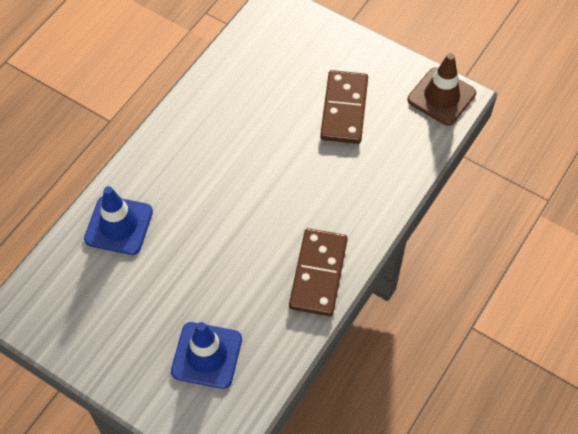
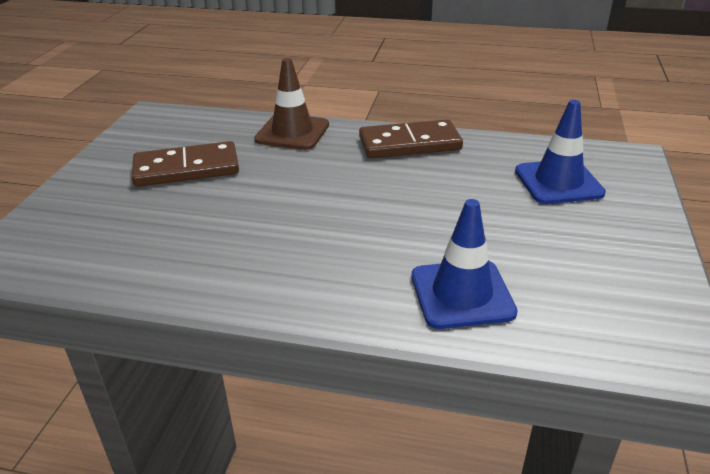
camera: 110 degrees left, 25 degrees down
(441, 96) = (152, 121): brown traffic cone -> brown traffic cone (292, 132)

